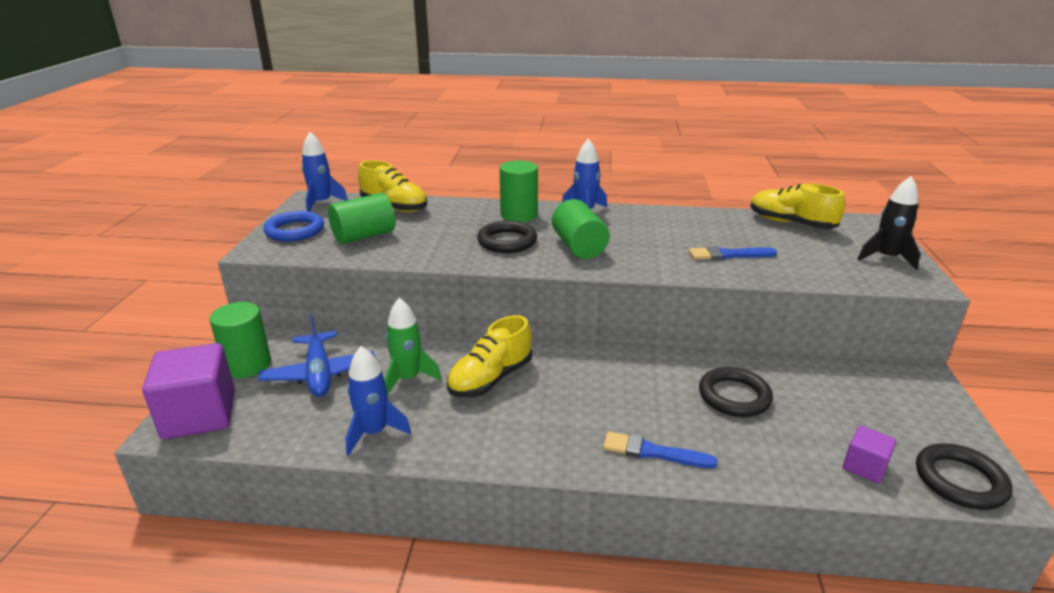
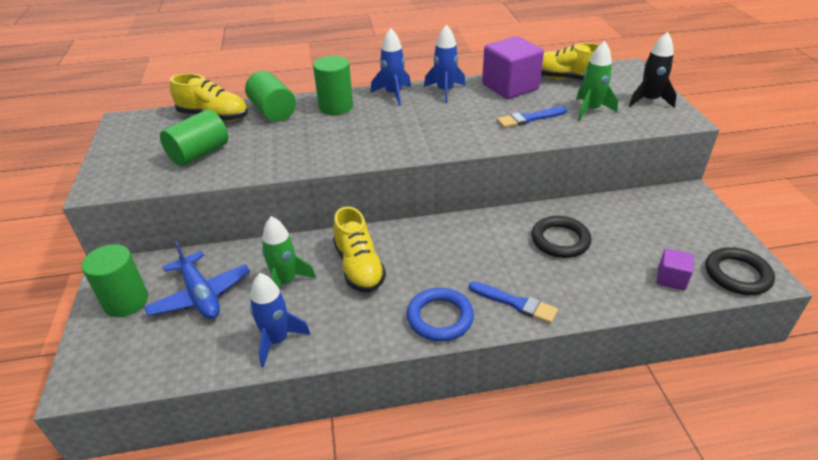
camera: 15 degrees left, 10 degrees up
(199, 415) = (102, 362): purple cube -> purple cube (510, 87)
(295, 230) = (126, 159): blue ring -> blue ring (440, 317)
(321, 203) = (138, 124): blue rocket -> blue rocket (445, 91)
(490, 379) = (359, 267): yellow shoe -> yellow shoe turned 45 degrees counterclockwise
(507, 241) = (337, 137): black ring -> none
(579, 247) = (403, 131): green cylinder -> green cylinder (273, 111)
(653, 452) = (515, 303): blue brush -> blue brush turned 150 degrees counterclockwise
(807, 257) = (590, 110): none -> green rocket

